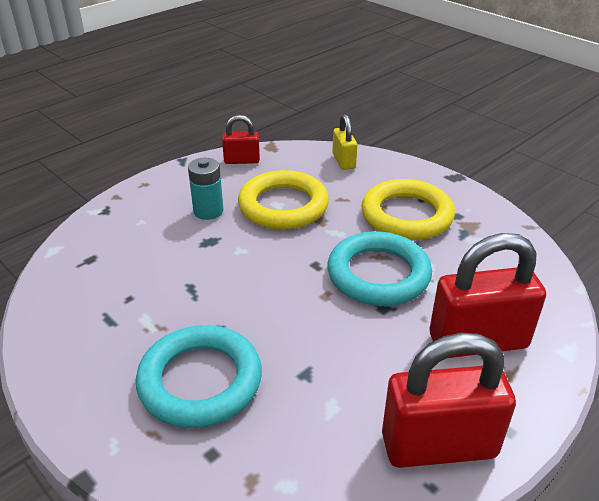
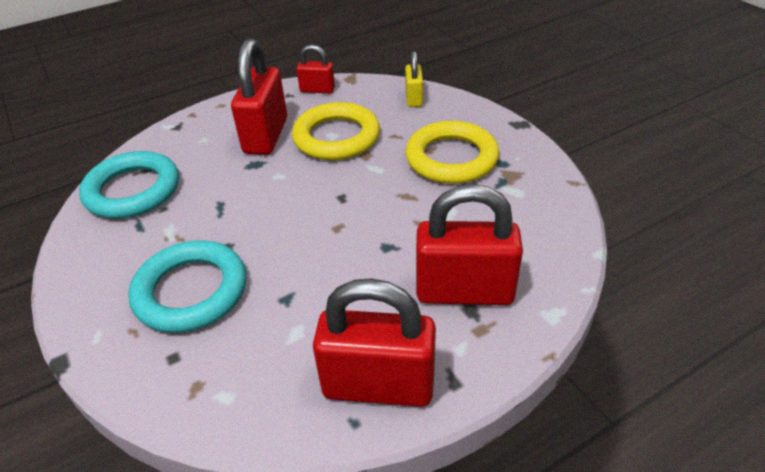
camera: 15 degrees right, 5 degrees up
(208, 211) = (266, 136): turquoise battery -> red padlock
(378, 274) = (396, 213): turquoise ring -> turquoise ring (133, 190)

